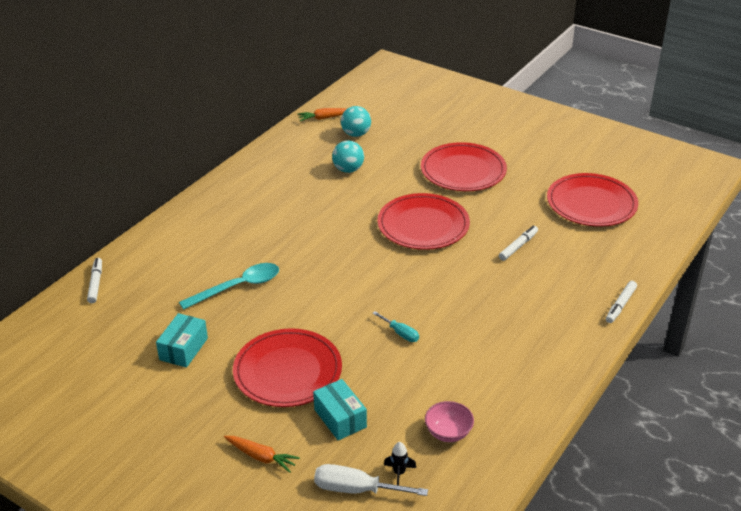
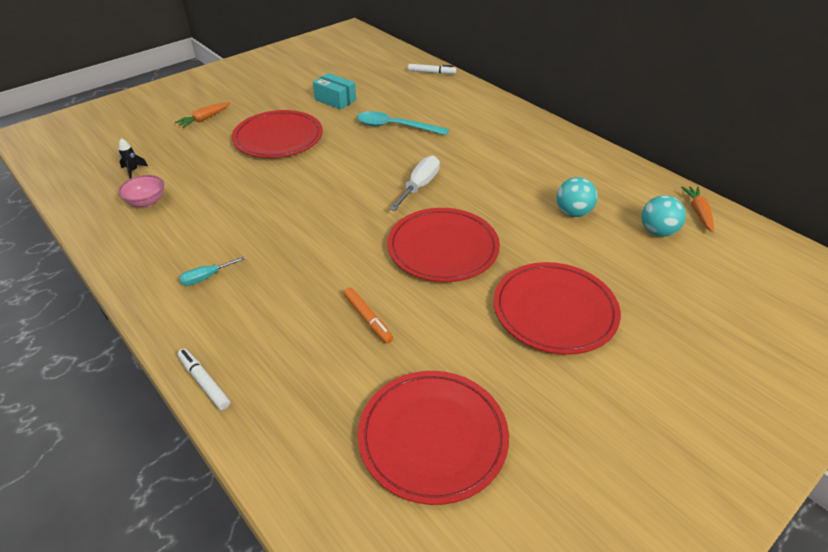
camera: 105 degrees right, 5 degrees up
(238, 287) = (395, 127): turquoise spoon -> turquoise spoon turned 120 degrees clockwise
(340, 418) = (210, 154): turquoise box -> none
(356, 489) = (139, 151): white screwdriver -> white screwdriver (419, 186)
(400, 333) = (280, 199): turquoise screwdriver -> turquoise screwdriver (206, 277)
(518, 246) = (368, 319): white marker -> orange marker

